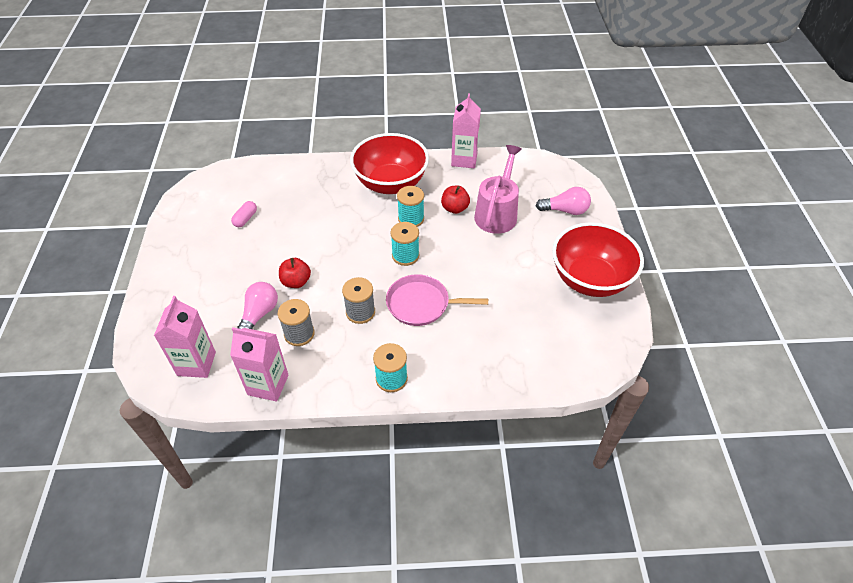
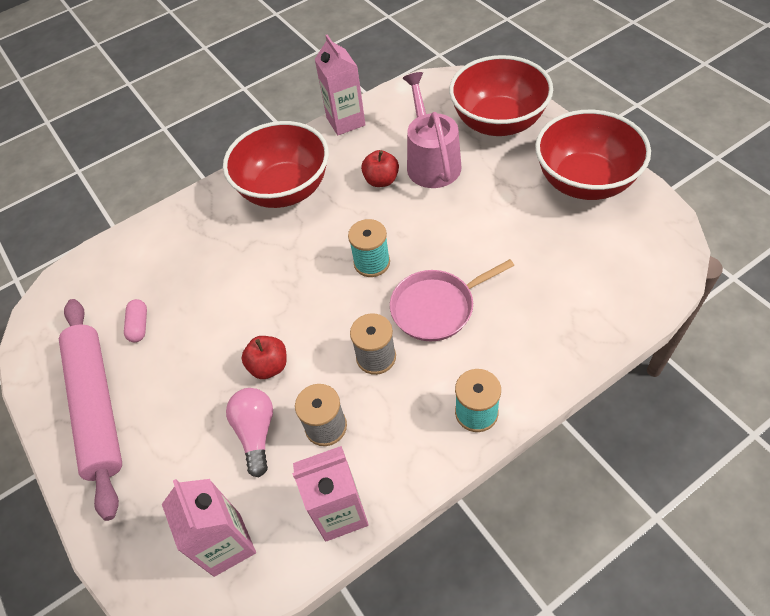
camera: 25 degrees left, 5 degrees up
(190, 251) = (97, 407): none -> pink rolling pin
(411, 219) = (342, 218): turquoise spool -> none
(565, 210) = (498, 122): pink light bulb -> red bowl

